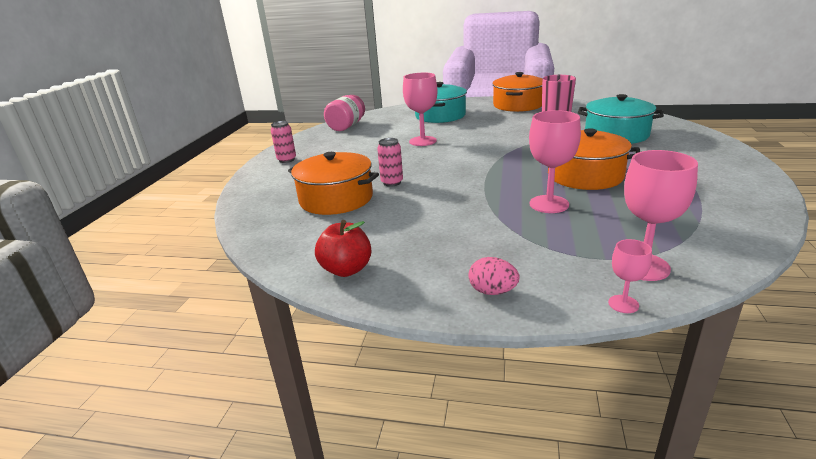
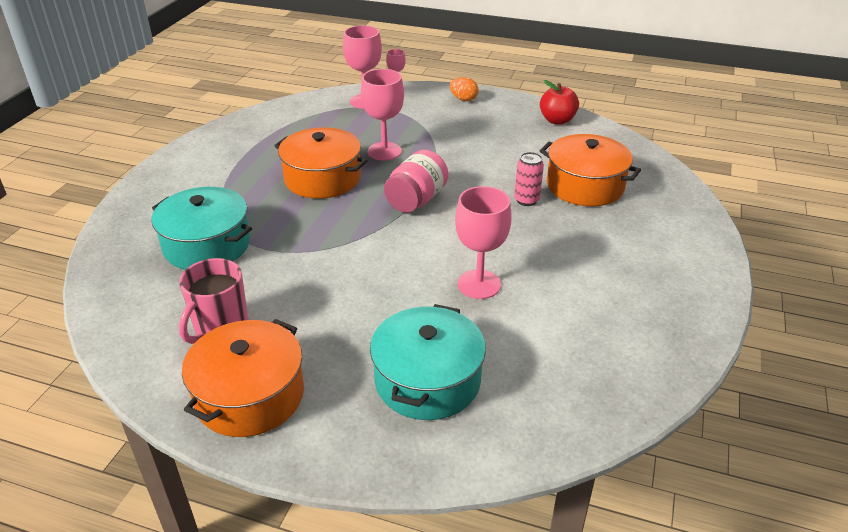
camera: 175 degrees left, 10 degrees up
(287, 160) = (685, 272): pink can -> none
(346, 126) = (623, 375): pink jar -> pink jar (416, 200)
(492, 291) = (463, 99): pink egg -> orange egg

